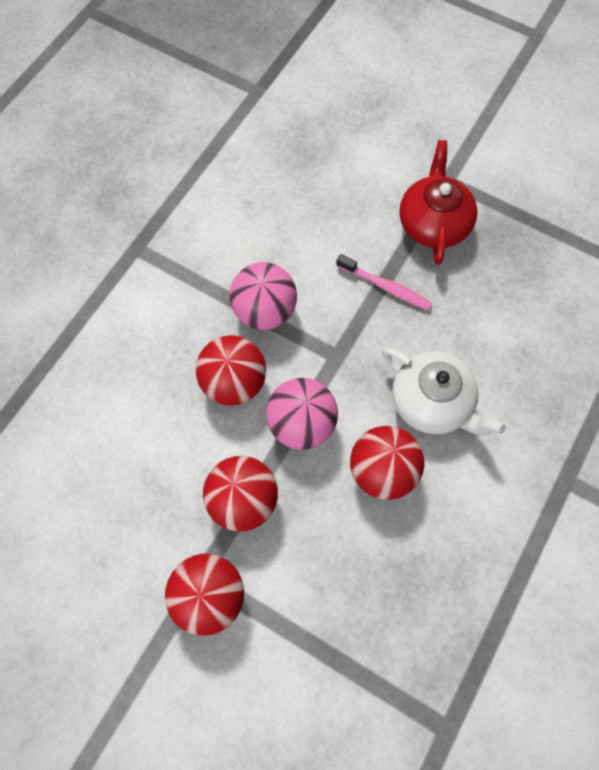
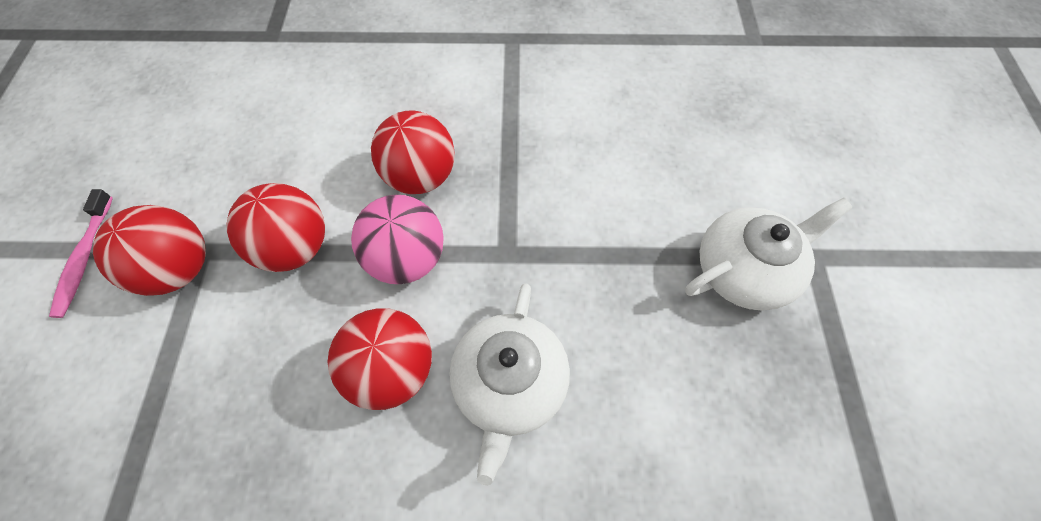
camera: 60 degrees right, 5 degrees down
(264, 311) = (515, 163): pink ball -> none
(385, 287) = (623, 260): pink toothbrush -> pink toothbrush (84, 258)
(433, 223) = (744, 270): red teapot -> white teapot

